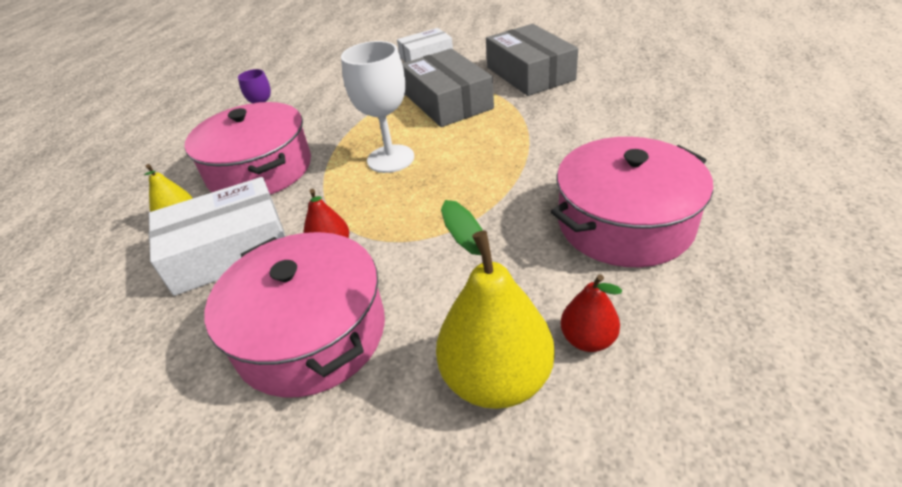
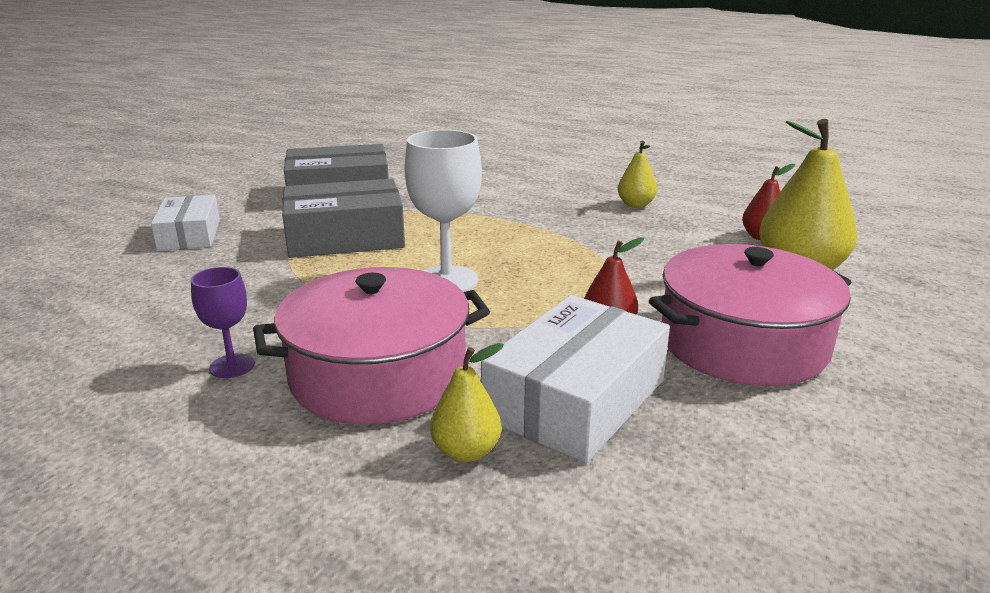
camera: 80 degrees left, 15 degrees down
(229, 250) = (575, 399): white box -> white box turned 45 degrees clockwise
(624, 223) = (635, 205): pink pot -> yellow pear

